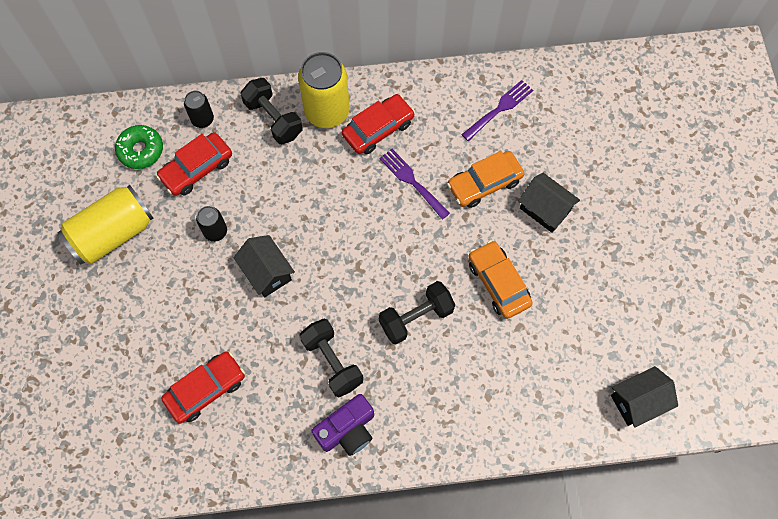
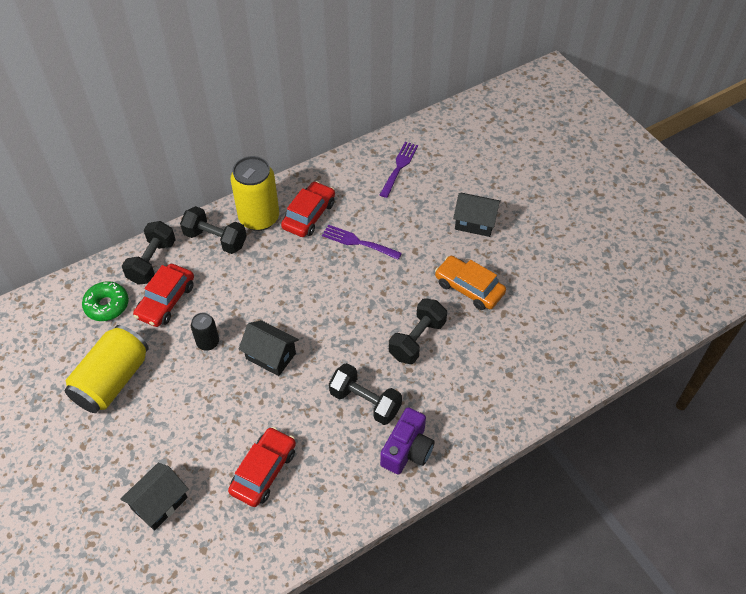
camera: 25 degrees left, 15 degrees down
(202, 119) = (152, 262): black can -> black dumbbell
(484, 183) = (417, 222): orange car -> none
(638, 401) = (626, 328): black house -> black house (159, 503)

